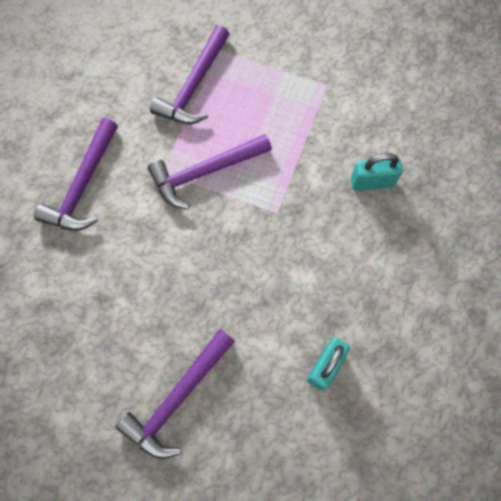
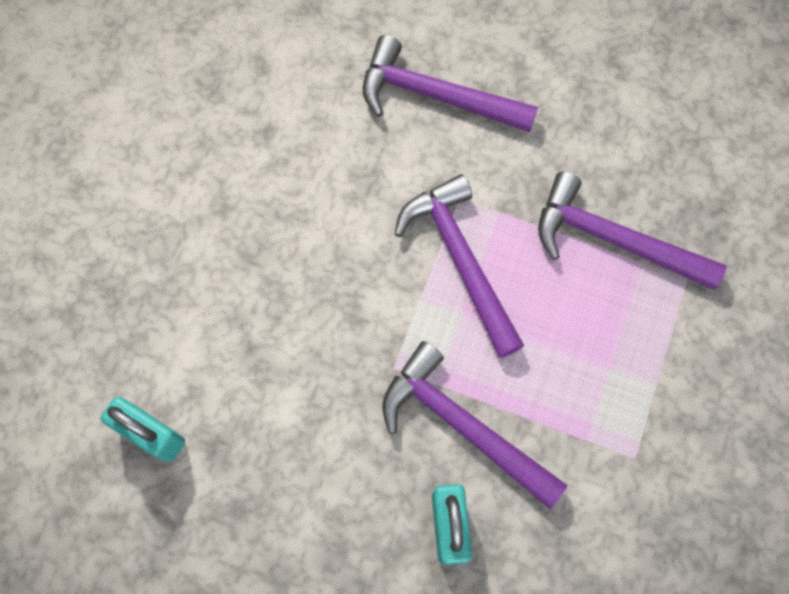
camera: 90 degrees right, 0 degrees up
(177, 398) = (127, 233): purple hammer -> purple hammer (462, 425)

